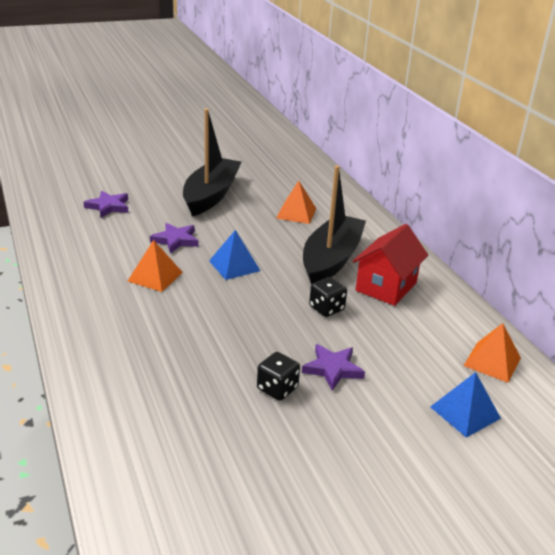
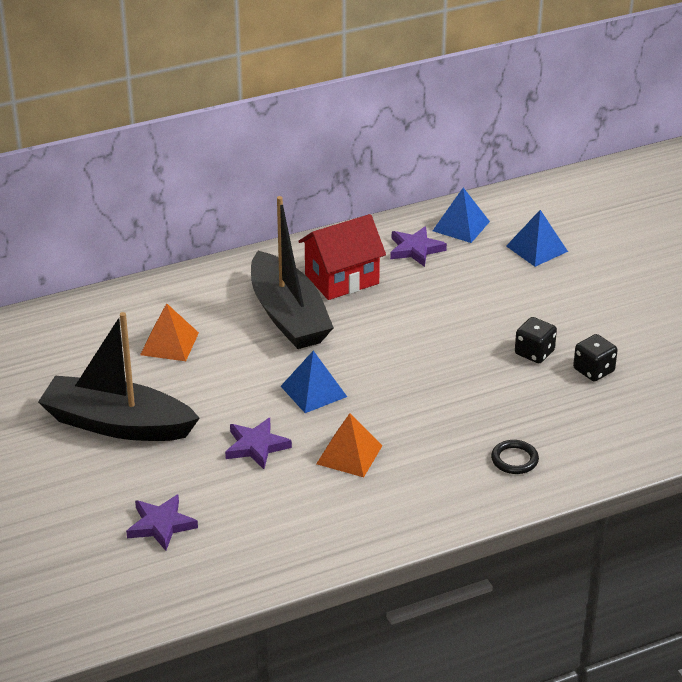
camera: 90 degrees left, 5 degrees up
(122, 358) = (514, 459): none -> black ring
(326, 308) = (393, 321): black dice -> black dice (593, 370)
(331, 259) = (288, 316): black boat -> black boat turned 135 degrees counterclockwise
(333, 369) = (496, 319): purple star -> purple star (415, 249)
(386, 286) = (342, 279): red house -> red house turned 60 degrees counterclockwise
(492, 361) = (461, 226): orange pyramid -> blue pyramid

